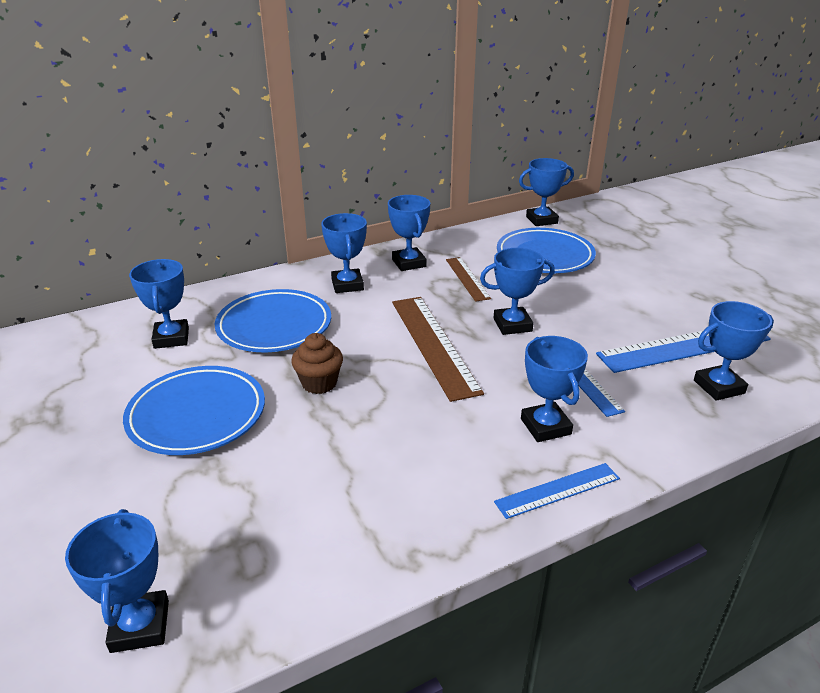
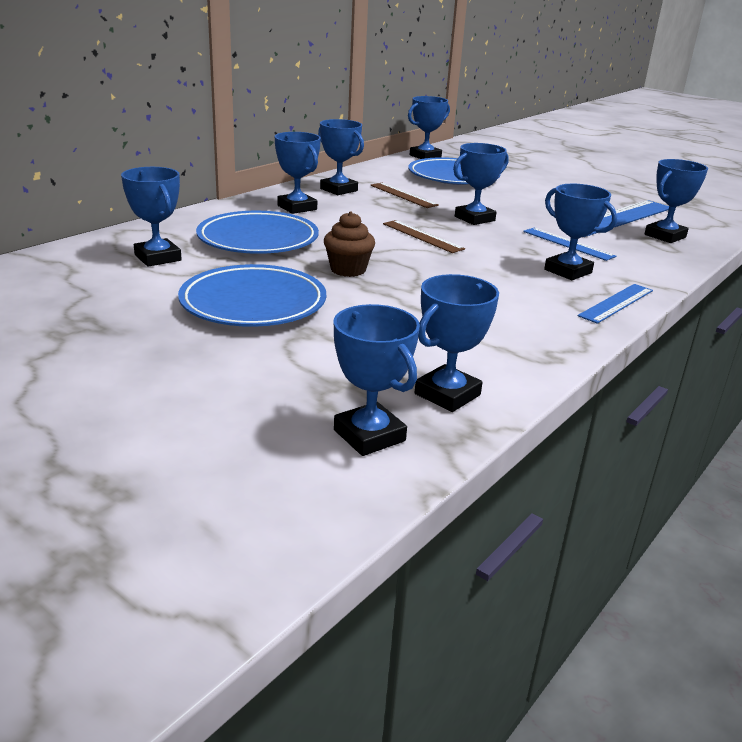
camera: 25 degrees left, 5 degrees down
(257, 588) = (447, 394): none -> blue trophy
(434, 344) = (422, 236): brown ruler -> brown ruler, size x0.57

